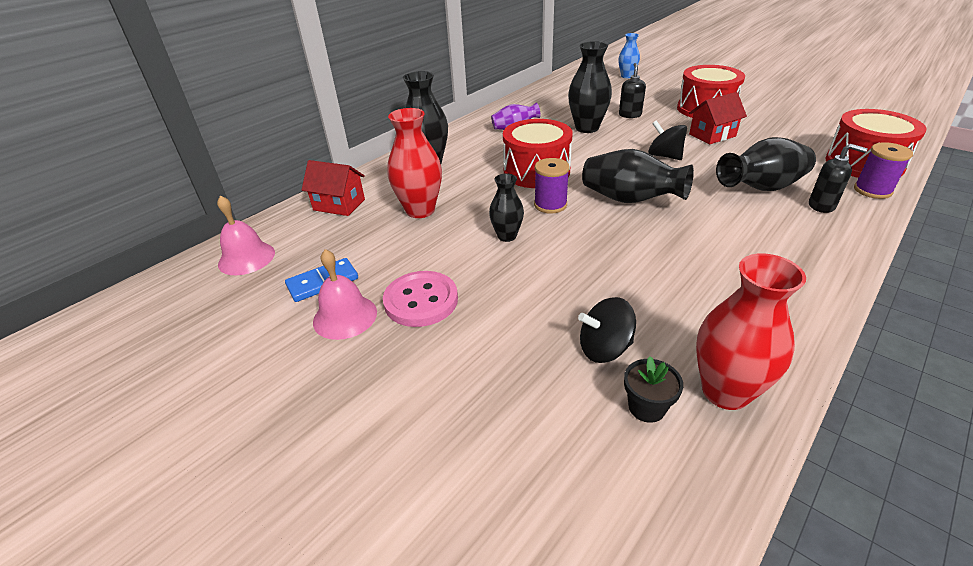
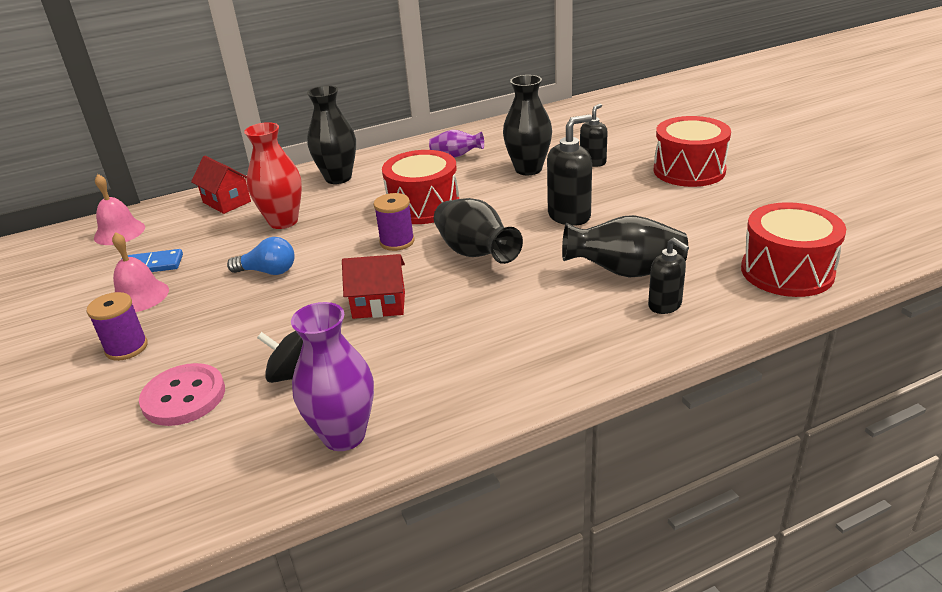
camera: 25 degrees right, 5 degrees down
(421, 301) = (203, 299): pink button -> pink button (184, 397)
(459, 258) = (268, 271): none -> blue light bulb
(507, 236) = (326, 262): black vase -> none
(626, 76) = (650, 114): blue vase -> none
(646, 407) = (271, 426): black flower pot -> none
(664, 156) = (569, 216): black spinning top -> black soap dispenser
(712, 135) = (653, 203): red house -> red house (379, 305)
(725, 391) = (344, 435): red vase -> purple vase
(872, 190) = (749, 303): purple spool -> purple spool (126, 348)

